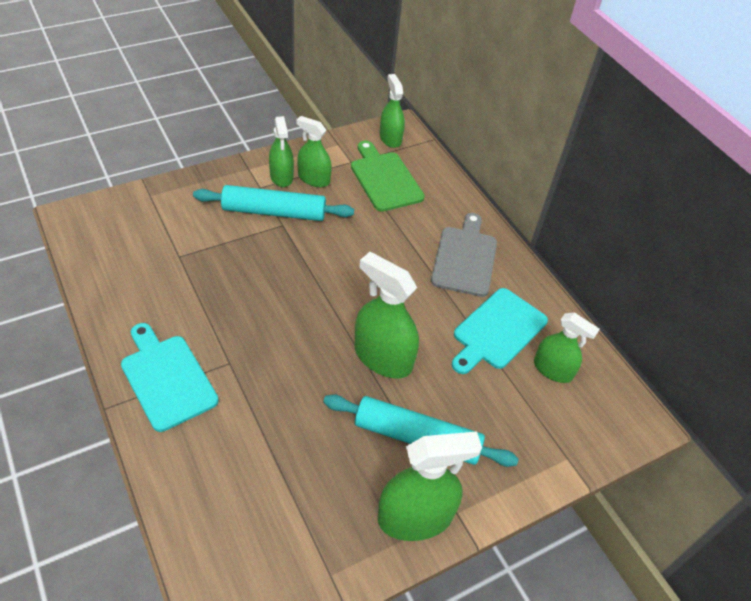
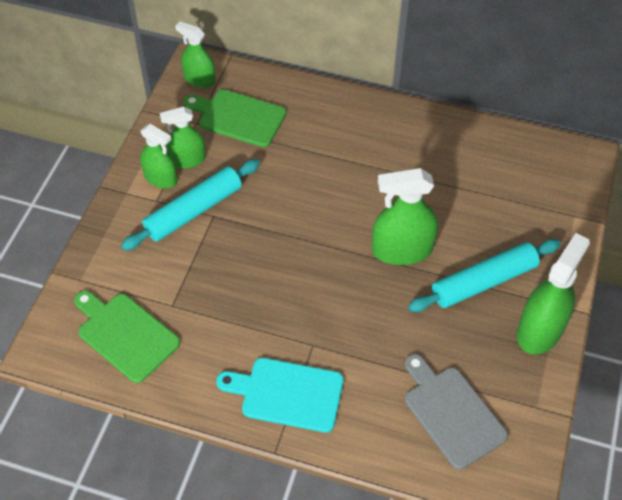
camera: 40 degrees left, 5 degrees up
(127, 249) = (125, 335): none -> green cutting board
(464, 258) = (366, 134): grey cutting board -> grey cutting board (451, 413)
(497, 331) = (446, 169): turquoise cutting board -> none
(552, 369) = (505, 166): green spray bottle -> none

